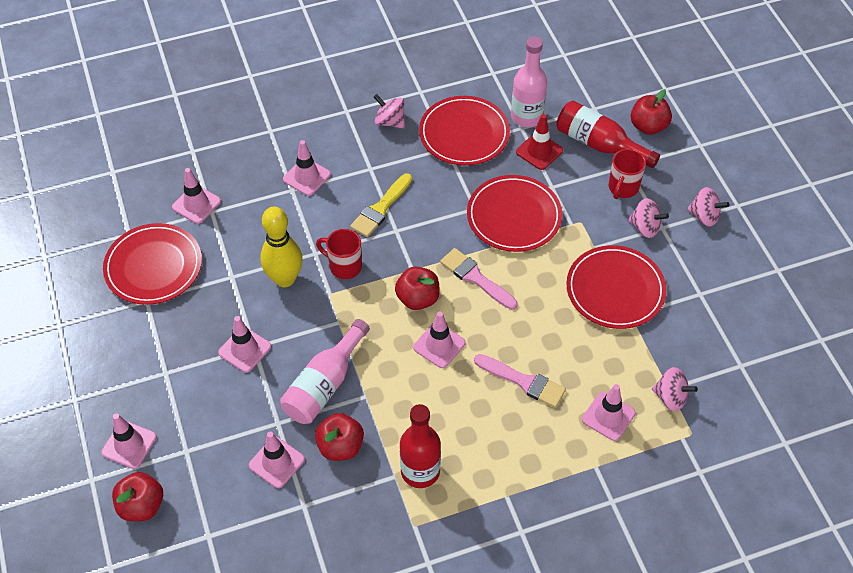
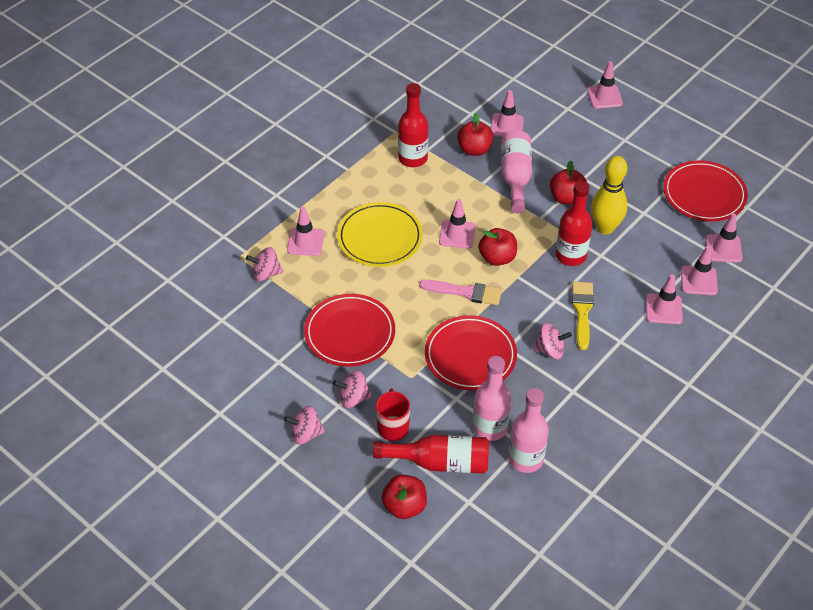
camera: 150 degrees right, 5 degrees down
(142, 506) = (565, 75): red apple -> red apple (566, 198)
(244, 349) = (587, 174): pink traffic cone -> pink traffic cone (698, 281)
(344, 266) = (571, 255): red mug -> red bottle
(390, 121) = (642, 392): pink spinning top -> pink spinning top (550, 350)
(464, 134) = (568, 412): red plate -> none
(523, 381) = (380, 237): pink brush -> yellow plate
(539, 151) = (490, 427): red traffic cone -> pink bottle

